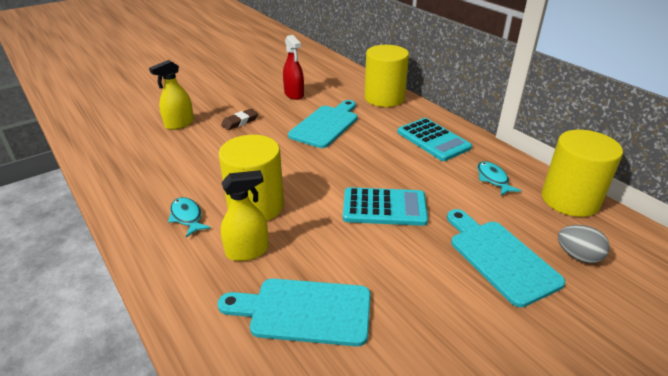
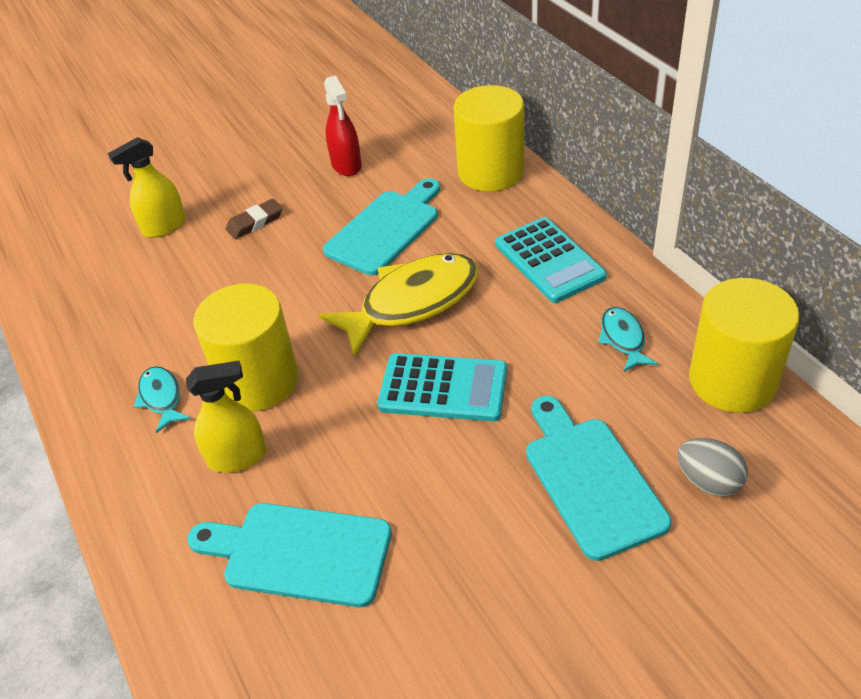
camera: 10 degrees right, 10 degrees up
(352, 162) = (412, 303): none -> yellow fish

